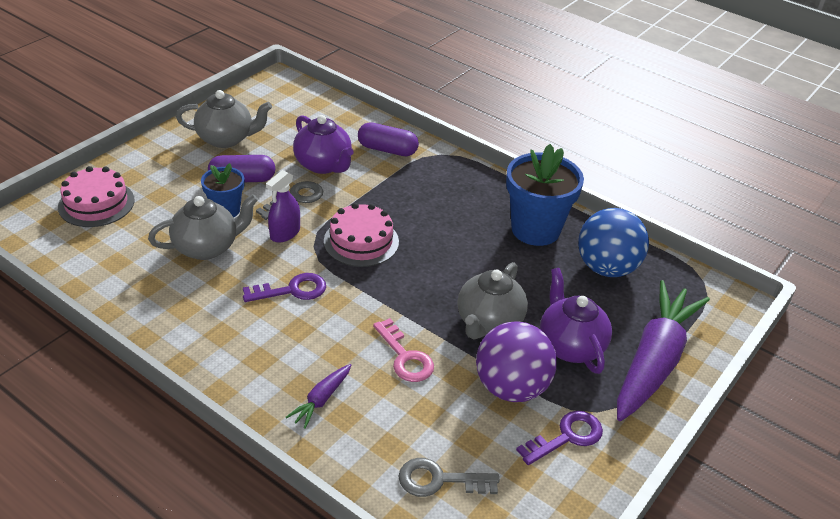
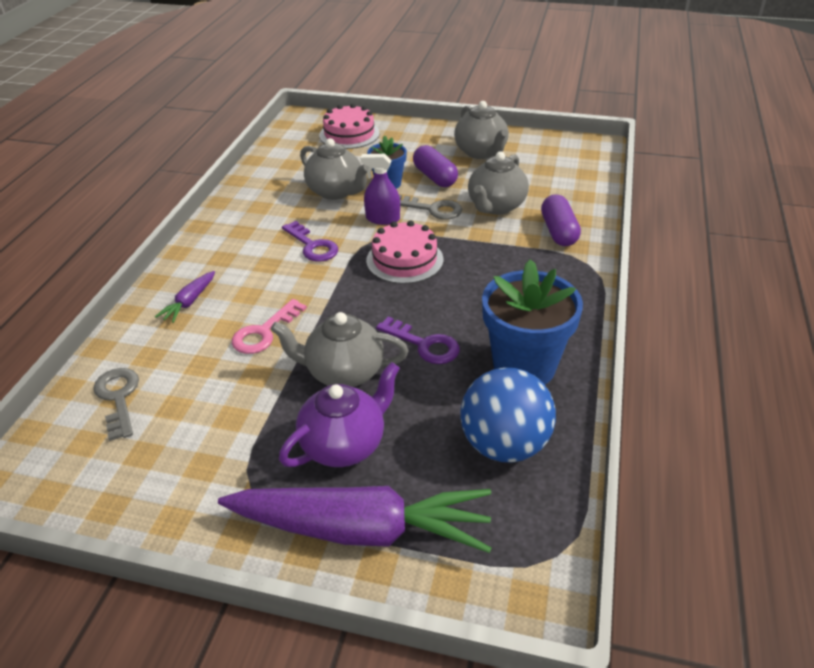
camera: 70 degrees right, 0 degrees up
(321, 400) = (189, 302): purple carrot -> purple carrot turned 75 degrees counterclockwise
(323, 165) = (496, 206): purple teapot -> grey teapot
(511, 388) = (257, 414): purple ball -> none
(567, 437) = (203, 475): purple key -> purple key (424, 345)

